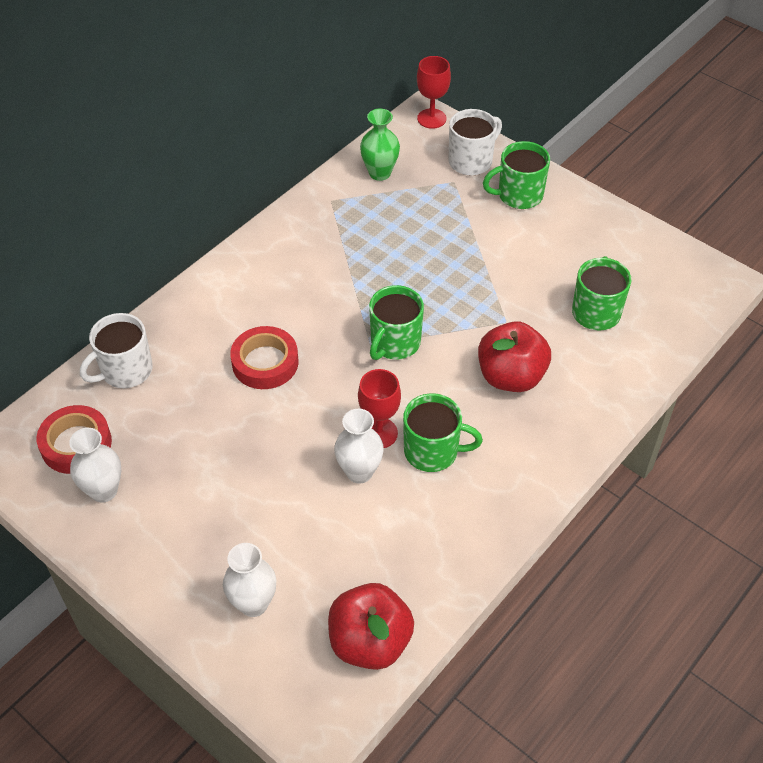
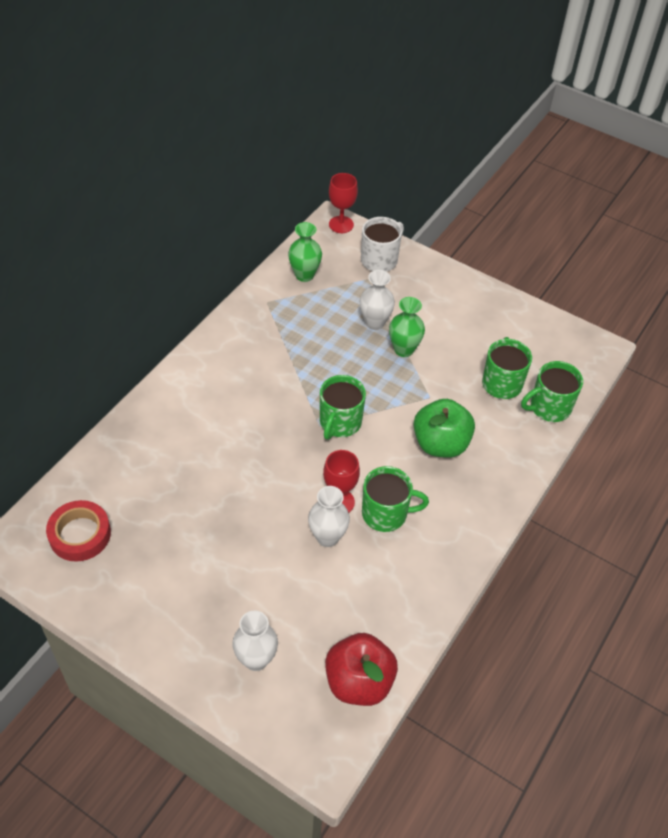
camera: 10 degrees left, 0 degrees up
(104, 491) = (111, 573): white vase -> white vase (374, 323)
(125, 370) = (112, 465): white mug -> none
(265, 362) = (233, 448): red tape -> none
(483, 265) = (404, 349): none -> green vase
(511, 376) = (440, 444): red apple -> green apple
(518, 195) = (423, 287): green mug -> green mug (549, 407)

